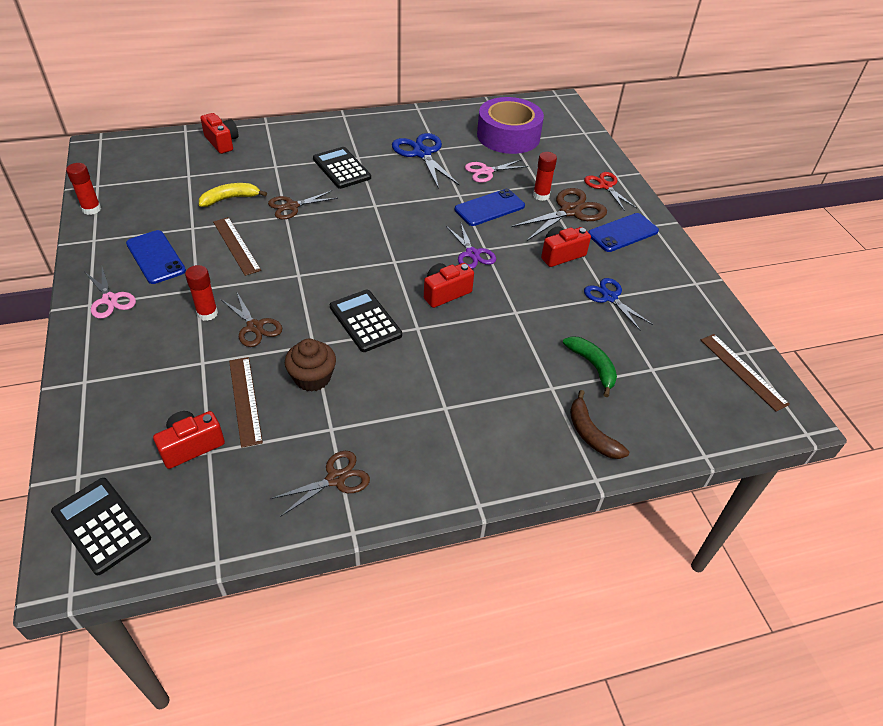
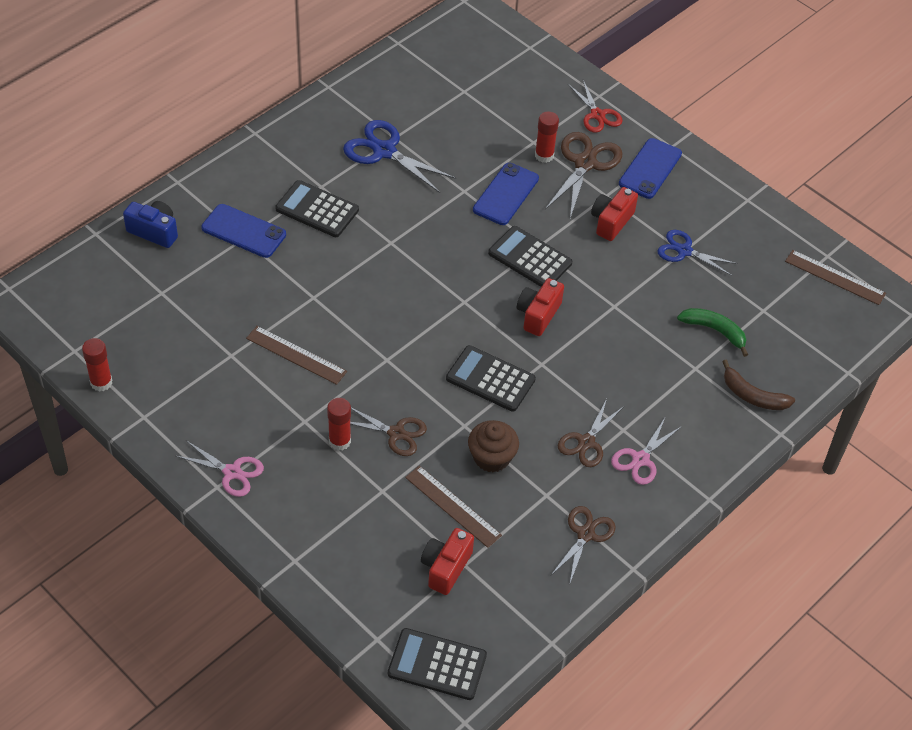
camera: 30 degrees left, 5 degrees up
(156, 257) = (229, 406): blue phone -> blue phone (243, 231)
(222, 142) = (154, 231): red camera -> blue camera
(230, 199) = (235, 302): yellow banana -> none
(292, 206) = (308, 282): brown scissors -> brown scissors (586, 442)
(472, 254) = (530, 258): purple scissors -> black calculator
(486, 171) = (468, 147): pink scissors -> pink scissors (640, 459)
(508, 136) = (455, 86): purple tape -> none
(605, 186) = (597, 115): red scissors -> red scissors turned 150 degrees counterclockwise

